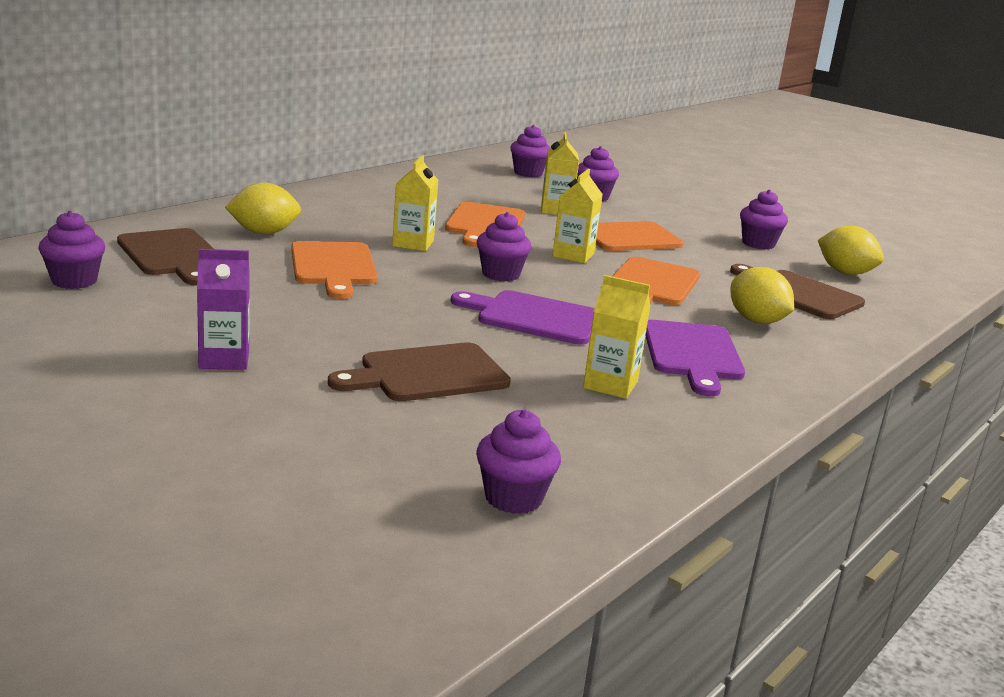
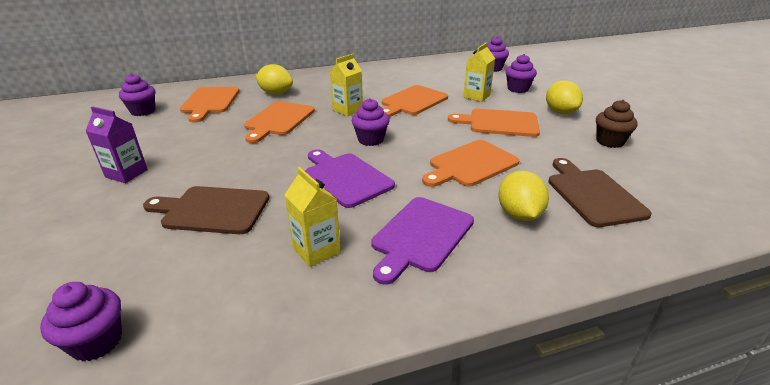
camera: 35 degrees right, 10 degrees up
(172, 255) = (210, 102): brown cutting board -> orange cutting board
(573, 255) = (442, 132): yellow carton -> none
(758, 244) = (610, 141): purple cupcake -> brown cupcake
(845, 272) = (667, 181): yellow lemon -> yellow lemon (560, 112)

